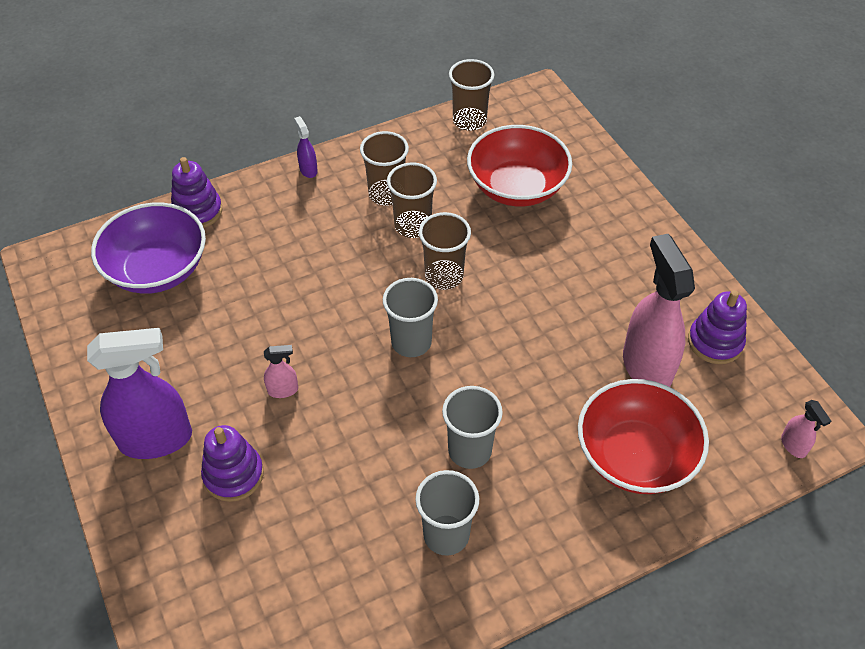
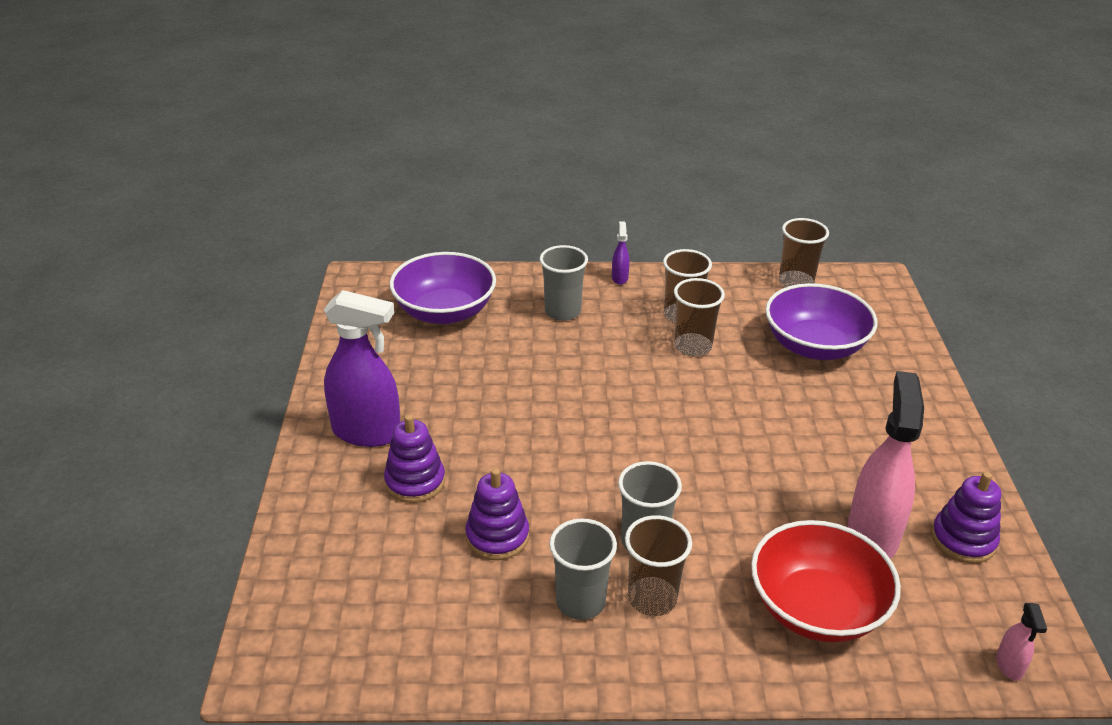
camera: 25 degrees right, 15 degrees down
(197, 211) = (504, 281): purple stacking toy -> purple stacking toy (497, 536)
(283, 390) = (497, 433): pink spray bottle -> none
(411, 342) = (638, 435): grey cup -> grey cup (562, 311)
(444, 276) = (700, 394): brown cup -> brown cup (652, 598)
(516, 187) = (814, 346): red bowl -> purple bowl

